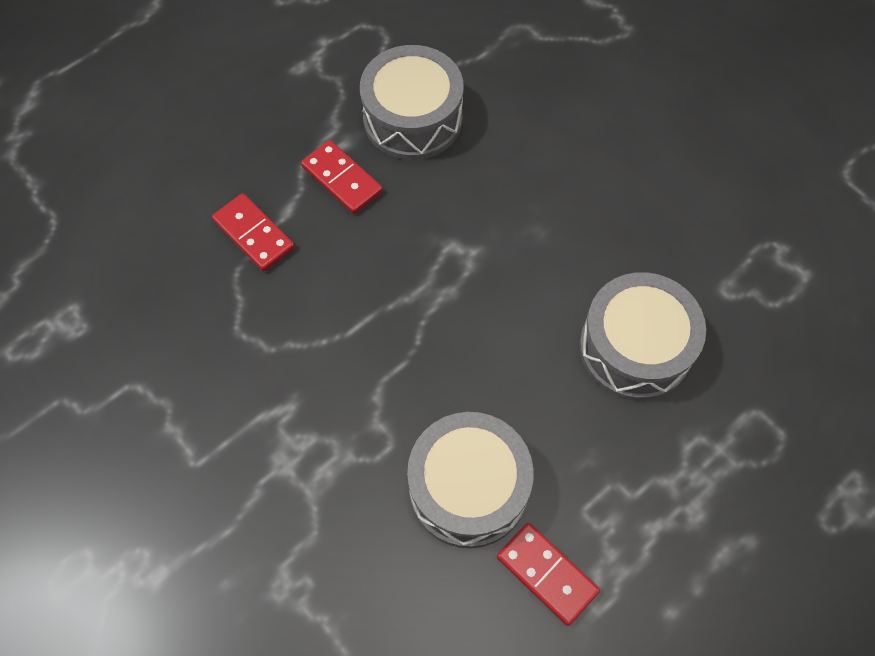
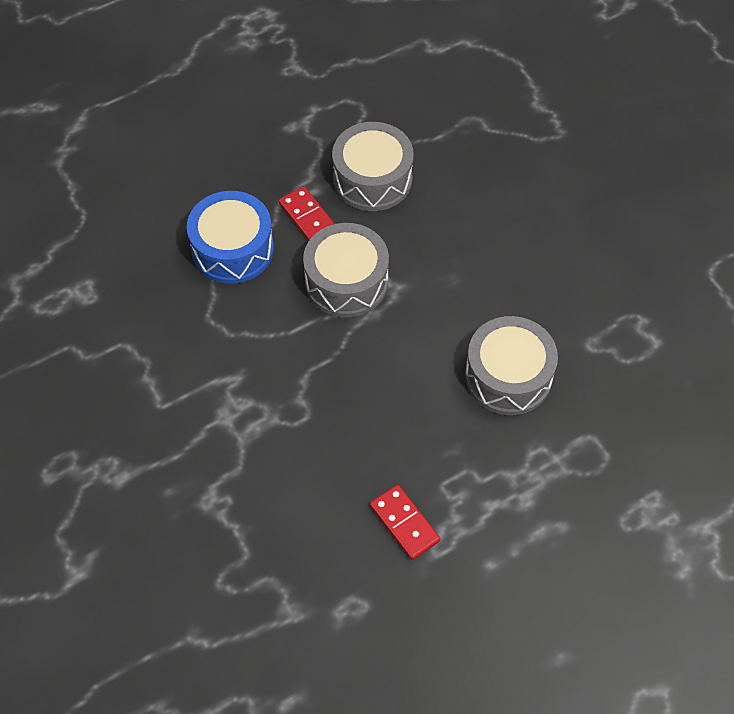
camera: 10 degrees right, 5 degrees down
(253, 234) = (232, 249): red domino -> blue drum
(468, 488) = (359, 455): grey drum -> grey drum (346, 281)

